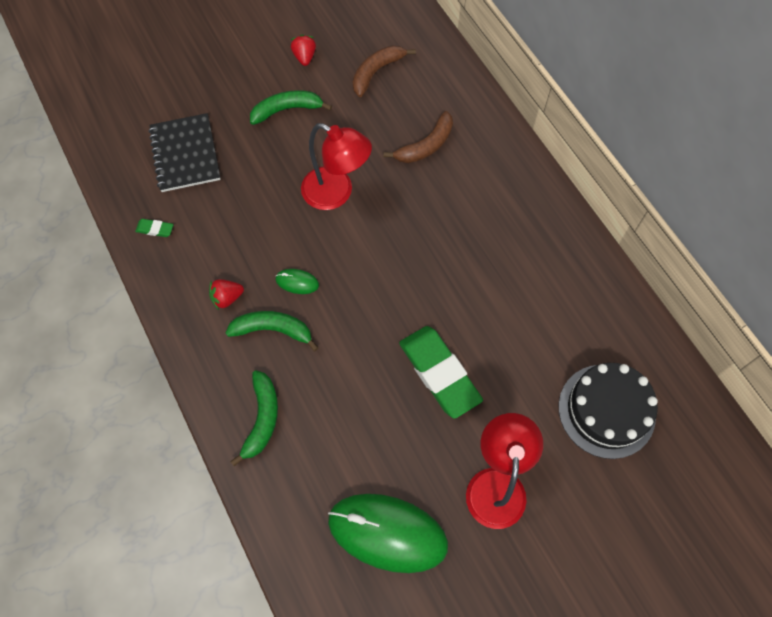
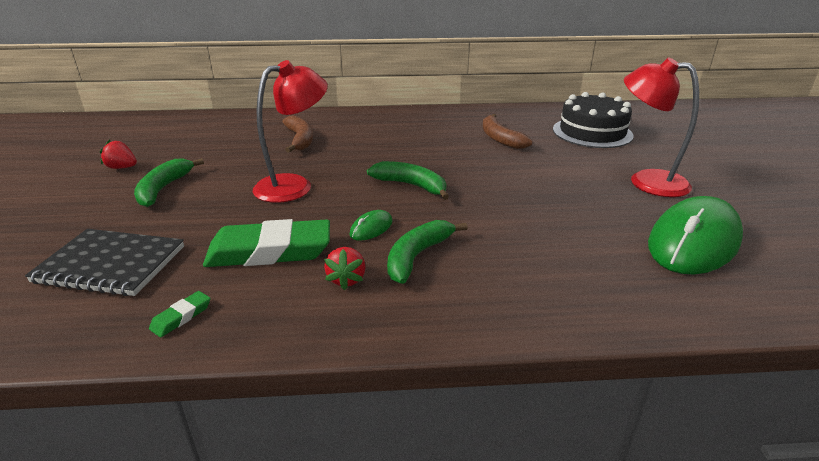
camera: 65 degrees left, 35 degrees down
(262, 418) = (530, 291): green banana -> green banana (411, 185)
(376, 72) = (197, 142): brown banana -> brown banana (500, 139)
(439, 373) = (527, 181): green eraser -> green eraser (269, 251)

